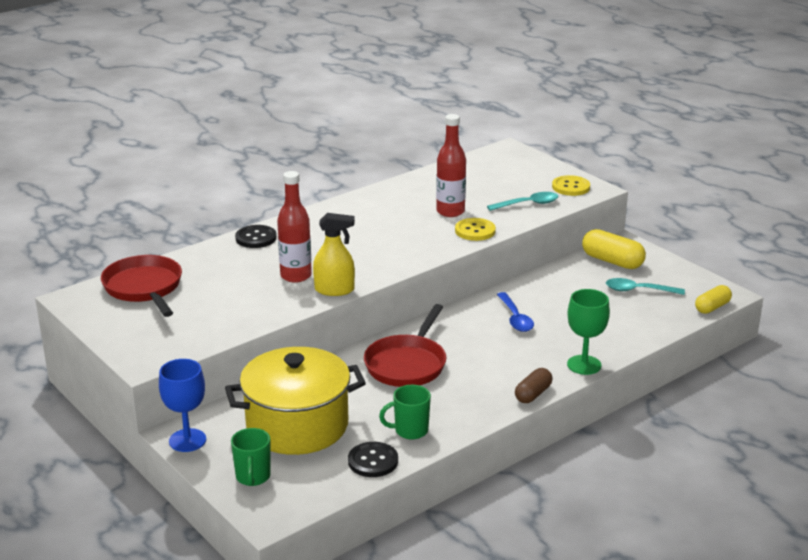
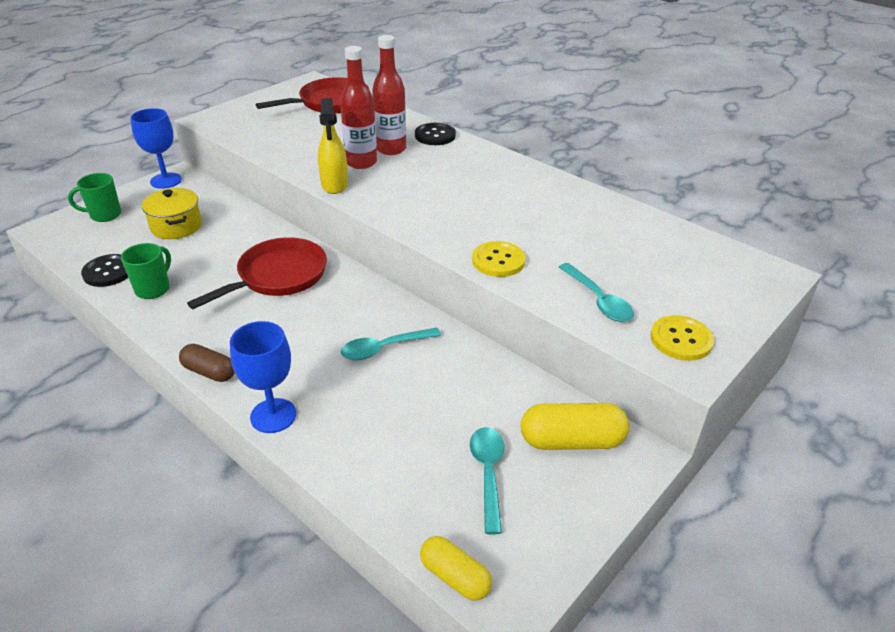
camera: 80 degrees right, 10 degrees up
(297, 425) = (176, 226): yellow pot -> yellow pot, size x0.54
(407, 364) = (278, 276): red pan -> red pan turned 120 degrees clockwise
(410, 431) = (153, 289): green mug -> green mug turned 45 degrees clockwise
(450, 211) = (544, 239): red bottle -> red bottle (391, 149)
(515, 318) = (384, 348): blue spoon -> turquoise spoon
(584, 365) = (273, 415): green goblet -> blue goblet
(612, 261) = (571, 441): yellow capsule -> yellow capsule turned 60 degrees clockwise

